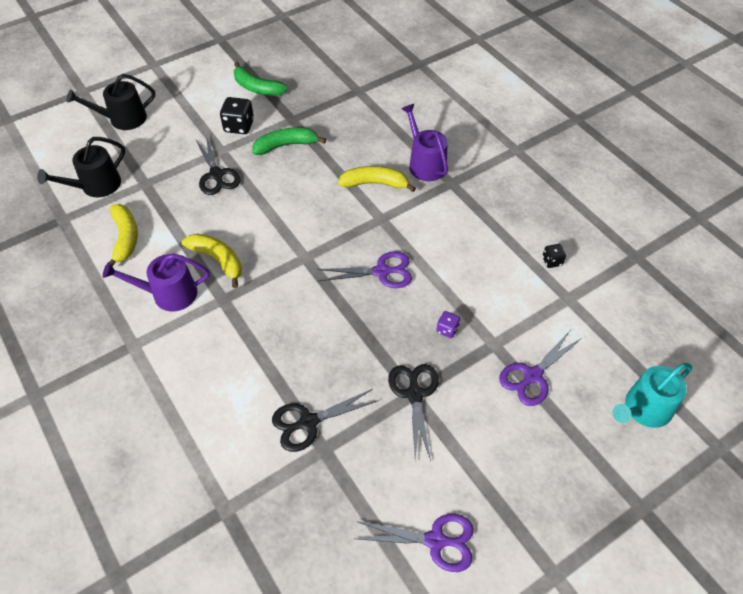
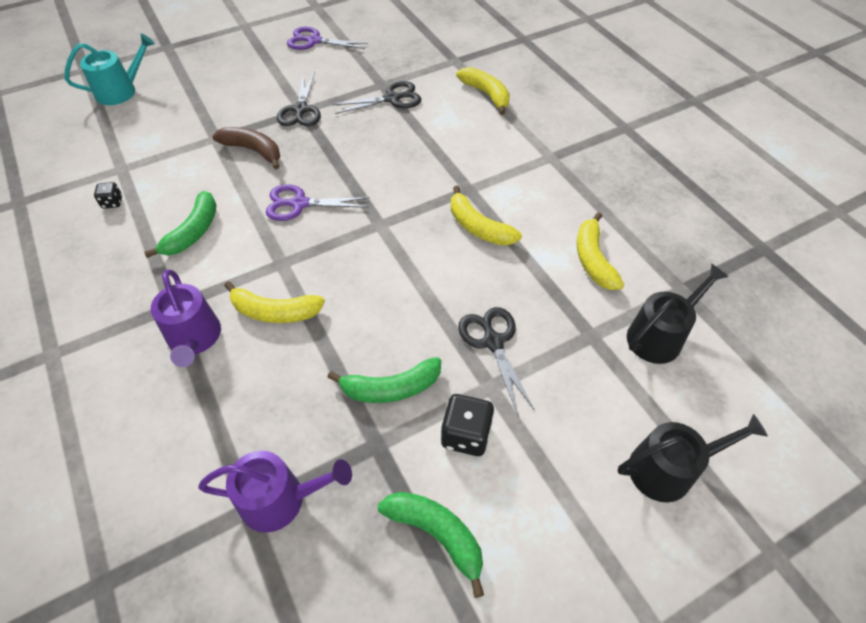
camera: 175 degrees left, 0 degrees up
(169, 294) = (526, 197): purple watering can -> purple watering can (280, 499)
(190, 439) = (486, 94): none -> yellow banana
(447, 330) = (253, 151): purple dice -> brown banana
(465, 239) = (193, 232): none -> green banana
(532, 376) = (196, 115): purple scissors -> none

